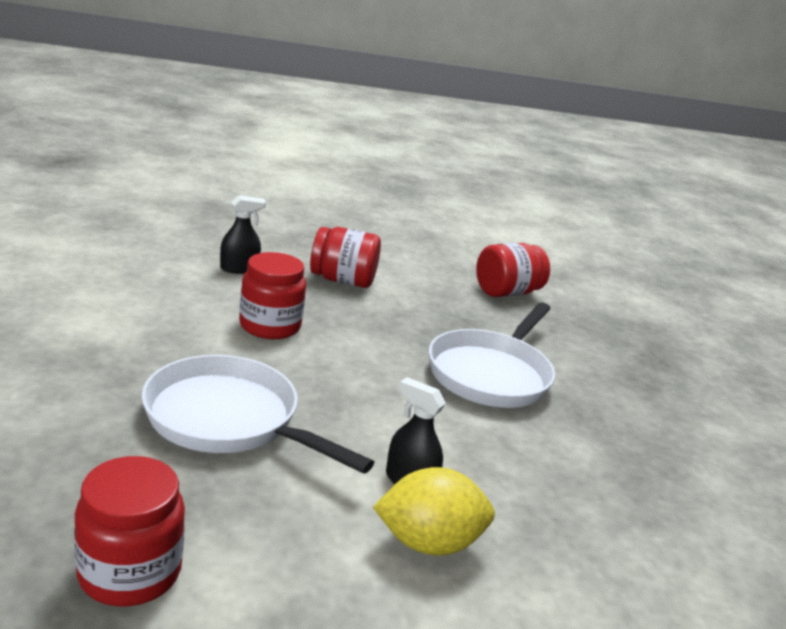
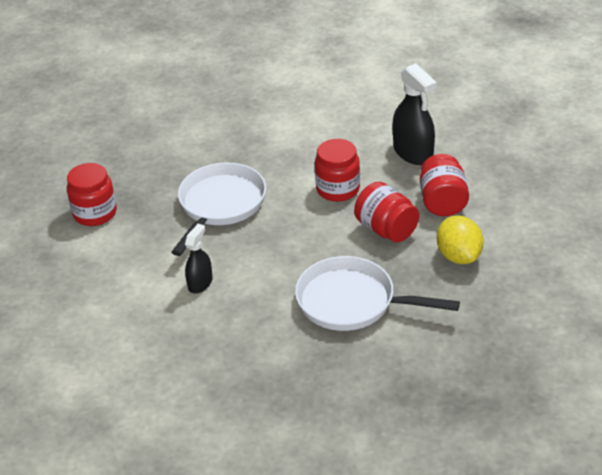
camera: 85 degrees right, 15 degrees up
(239, 269) = (413, 152): black spray bottle -> black spray bottle, size x1.69
(428, 543) = (152, 298): yellow lemon -> yellow lemon (459, 256)
(506, 292) = (515, 295): red jar -> red jar (386, 229)

